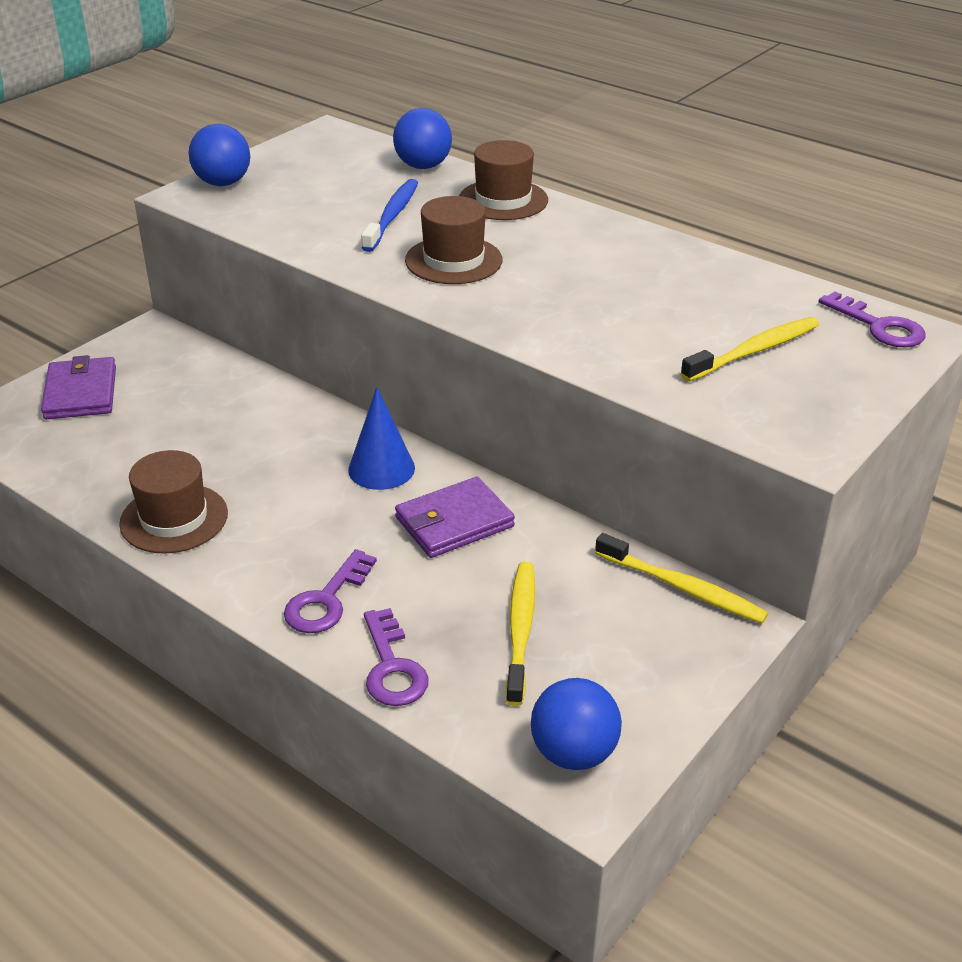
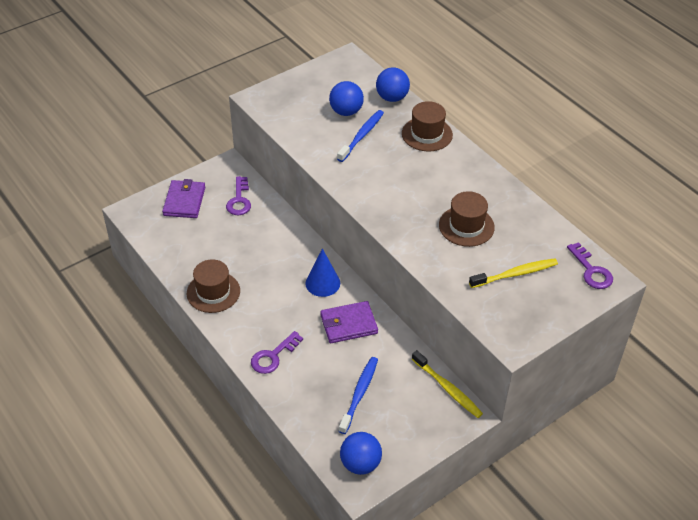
camera: 15 degrees right, 10 degrees up
(223, 183) = (278, 92): blue ball -> blue ball (346, 111)
(392, 667) = (293, 400): purple key -> purple key (239, 200)
(453, 260) = (383, 177): brown hat -> brown hat (466, 226)
(520, 630) = (359, 394): yellow toothbrush -> blue toothbrush

